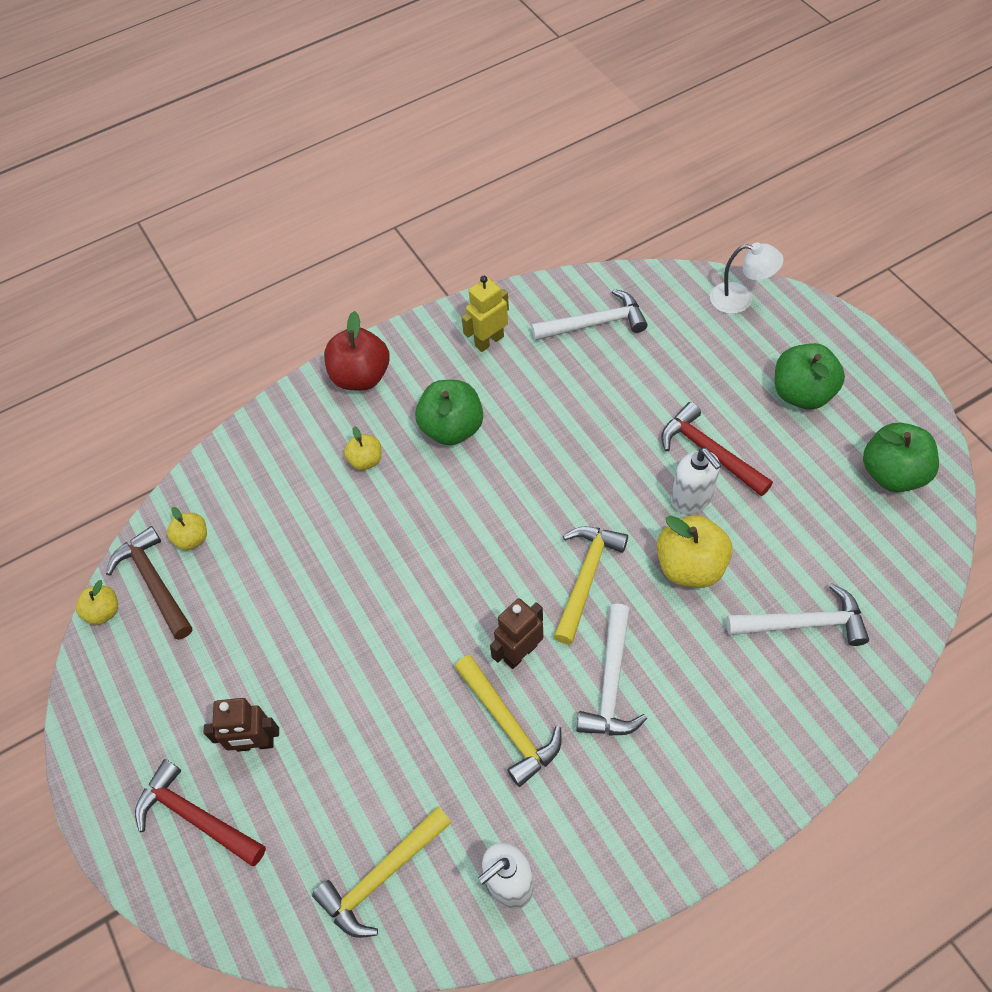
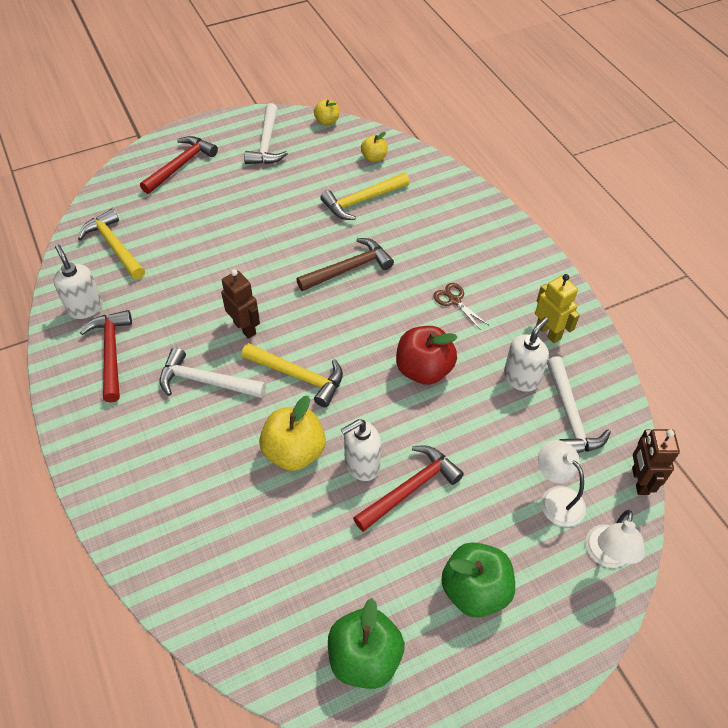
camera: 90 degrees right, 5 degrees down
(154, 583) = (343, 142): brown hammer -> brown hammer (348, 269)
(255, 744) = (218, 189): brown robot -> brown robot (639, 481)
(361, 377) = (511, 246): red apple -> red apple (424, 370)
(366, 460) = (428, 247): yellow apple -> none
(452, 428) = (454, 301): green apple -> brown scissors
(508, 724) = (192, 316): yellow hammer -> yellow hammer (362, 201)
(554, 363) = (521, 378): none -> white soap dispenser
(585, 819) = (111, 353): none -> red hammer
(691, 334) = (556, 498): none -> white lamp
(803, 623) = (221, 530): white hammer -> white hammer (267, 143)

